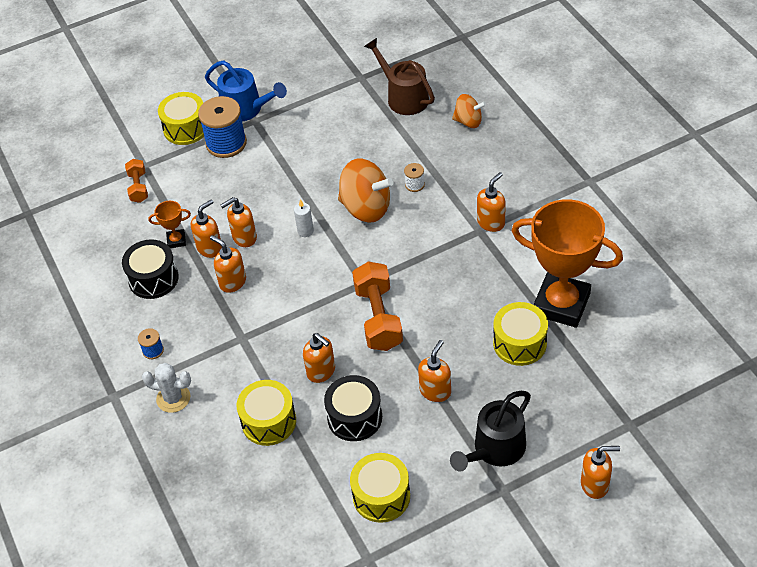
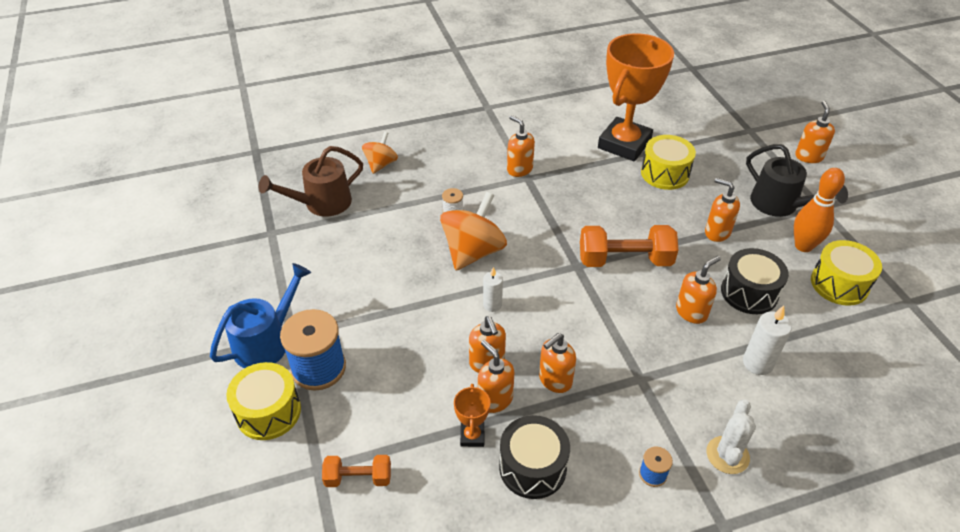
camera: 85 degrees left, 5 degrees down
(269, 421) = (757, 363): yellow drum -> white candle
(432, 468) = (803, 246): none -> orange bowling pin

